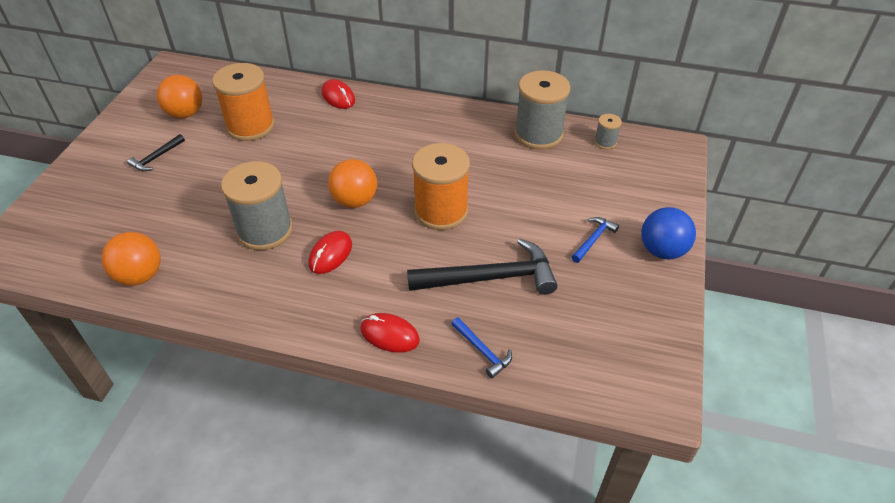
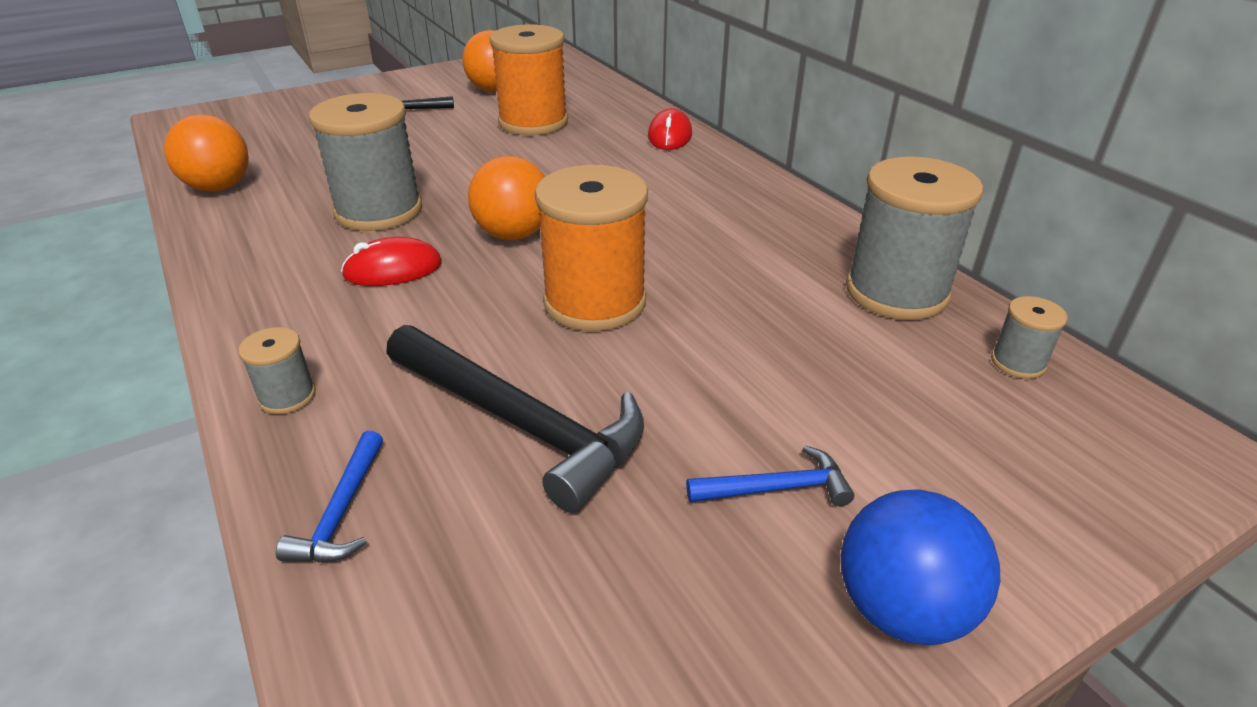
camera: 45 degrees right, 10 degrees down
(389, 335) = (287, 396): red mouse -> grey spool

